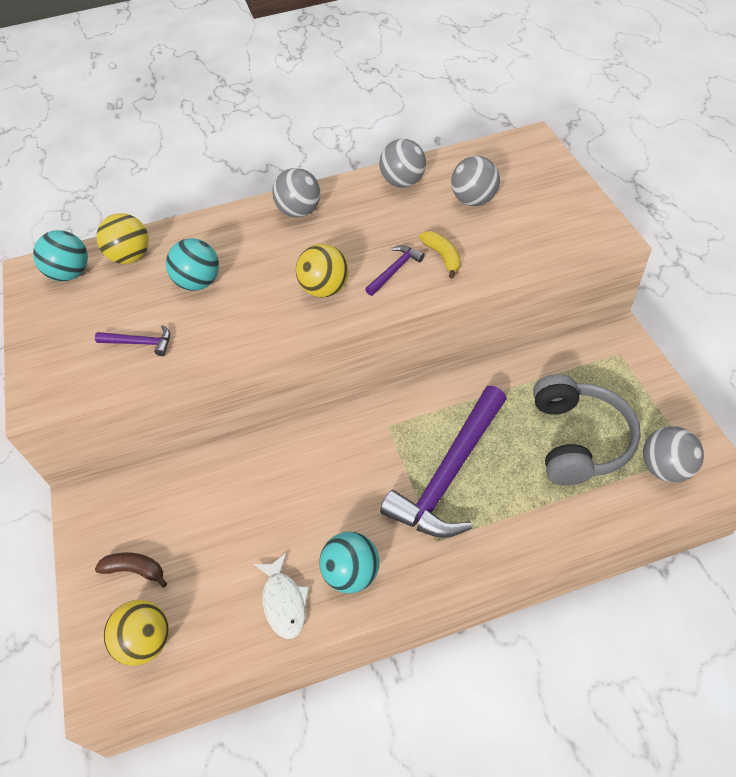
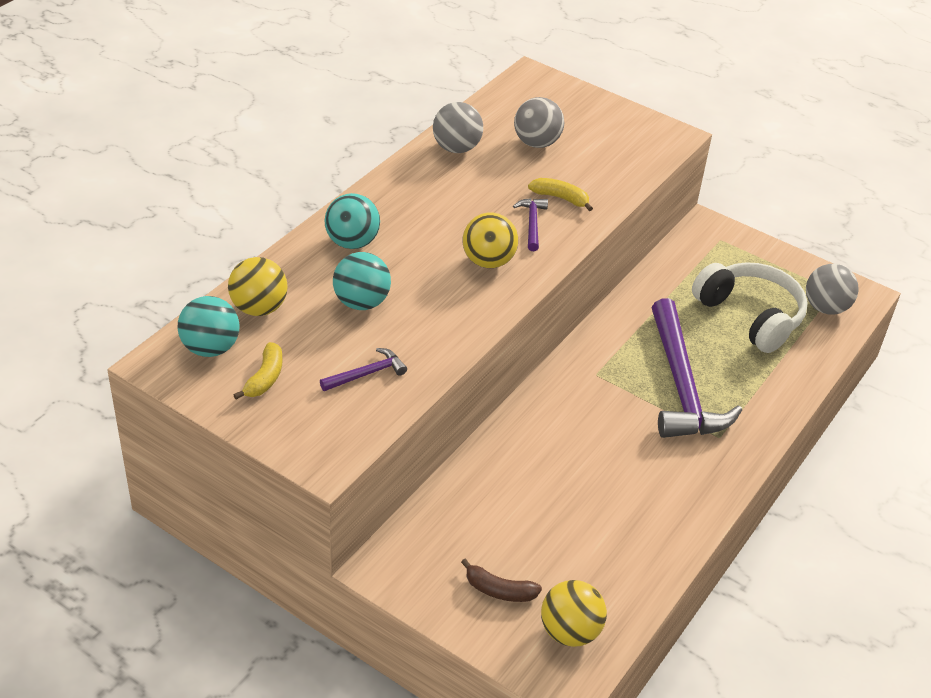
camera: 45 degrees left, 10 degrees down
(76, 313) = (265, 378): none -> yellow banana
(135, 570) = (499, 590): brown banana -> brown banana turned 135 degrees counterclockwise
(284, 602) = (650, 540): white fish -> none
(299, 211) = (386, 206): grey ball -> none
(352, 573) = (680, 492): turquoise ball -> turquoise ball (352, 242)
(578, 440) = (750, 316): grey headphones -> white headphones

